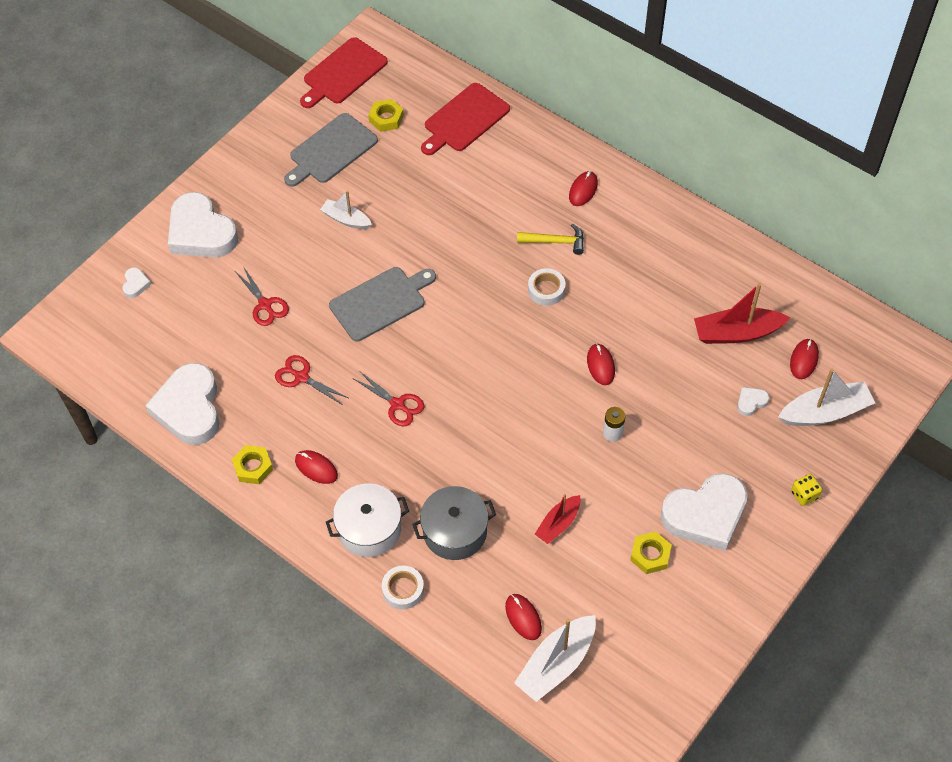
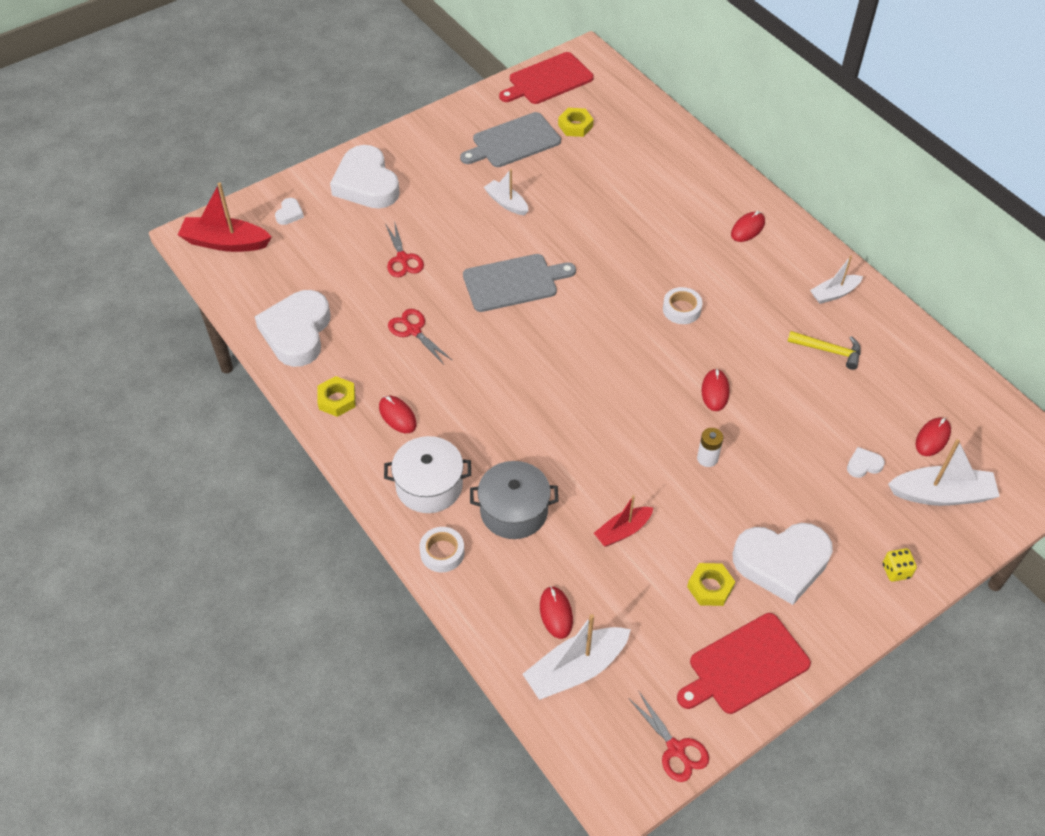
camera: 15 degrees right, 5 degrees down
(397, 404) = (498, 378): red scissors -> red scissors (675, 749)
(464, 119) = (650, 142): red cutting board -> red cutting board (745, 665)
(555, 241) = (705, 268): yellow hammer -> yellow hammer (829, 351)
(680, 238) = (834, 293): none -> white boat
(736, 333) = (867, 395): red boat -> red boat (225, 242)

